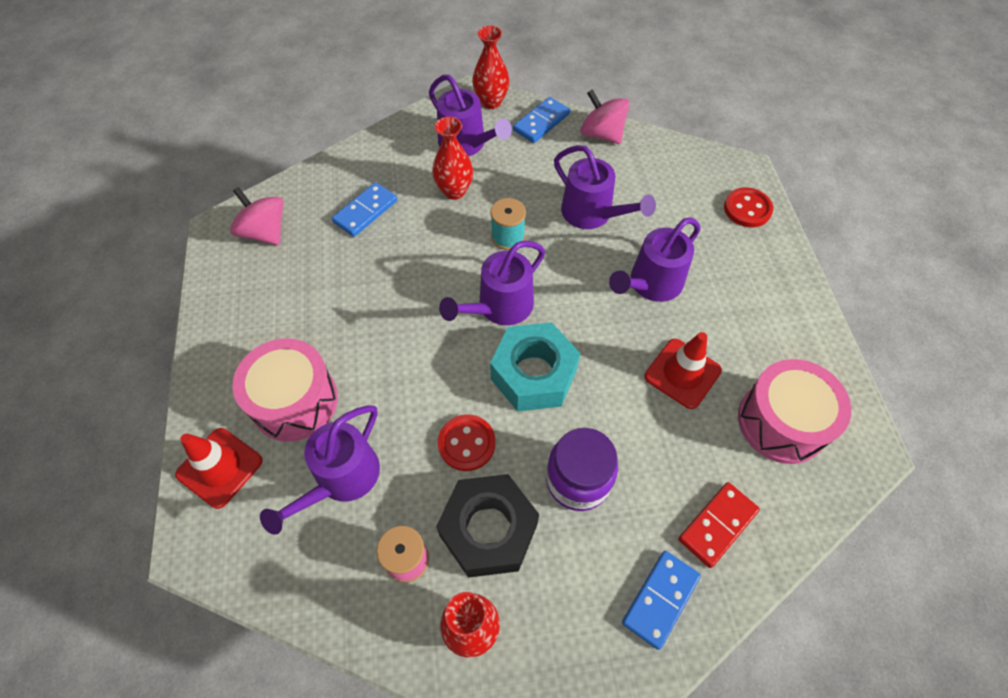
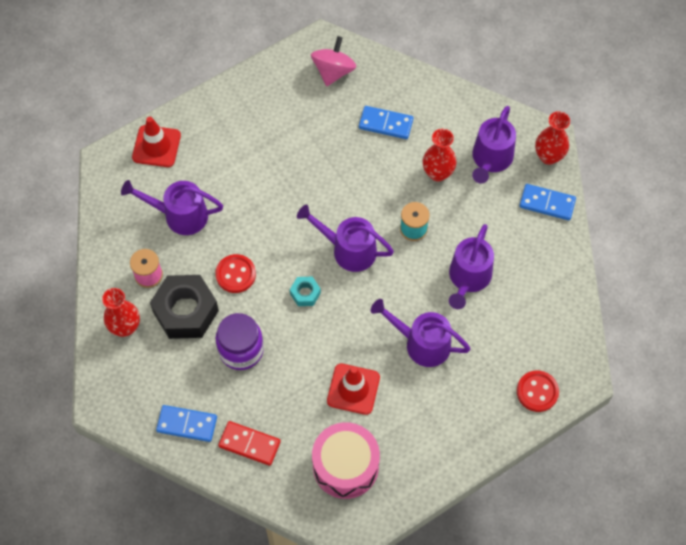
camera: 65 degrees right, 5 degrees up
(294, 401) = (217, 162): pink drum -> none
(534, 374) = (305, 293): turquoise nut -> turquoise nut, size x0.47
(602, 134) = (560, 254): pink spinning top -> none

